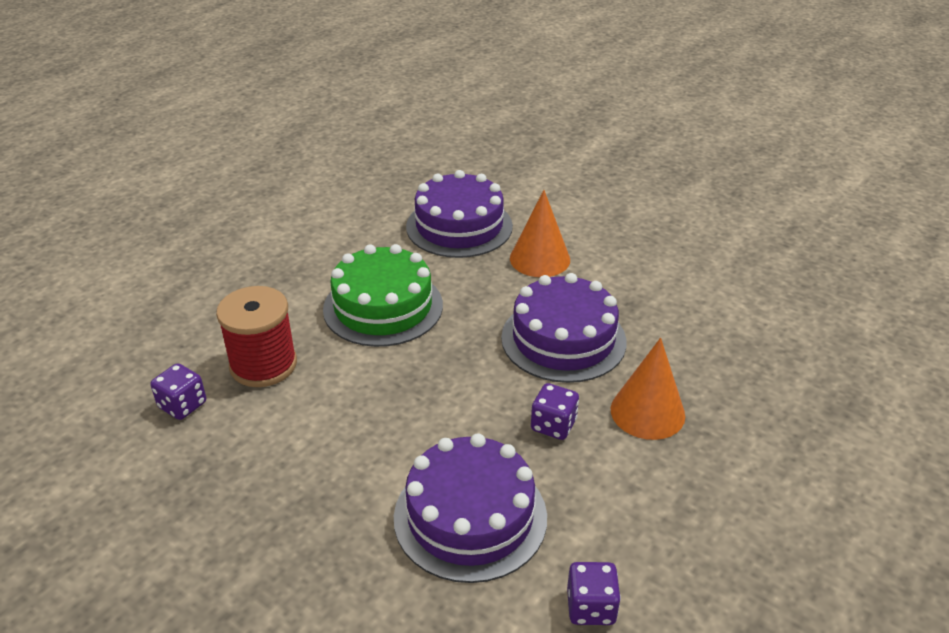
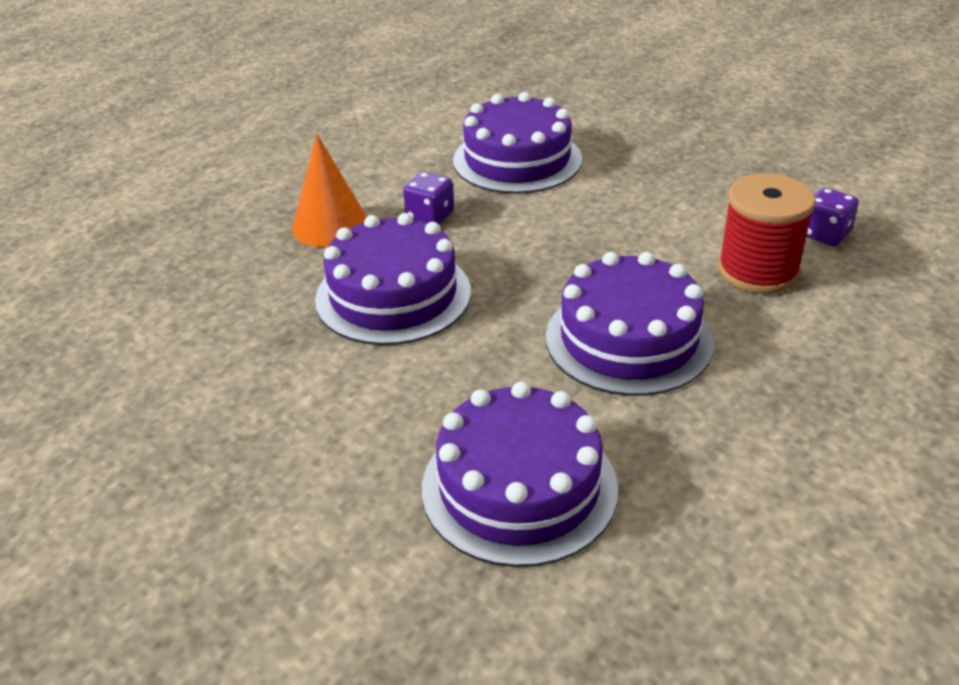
camera: 175 degrees left, 0 degrees up
(383, 307) = (628, 339): green cake -> purple cake
(540, 259) = (391, 414): orange cone -> none
(591, 607) = (433, 120): purple dice -> none

